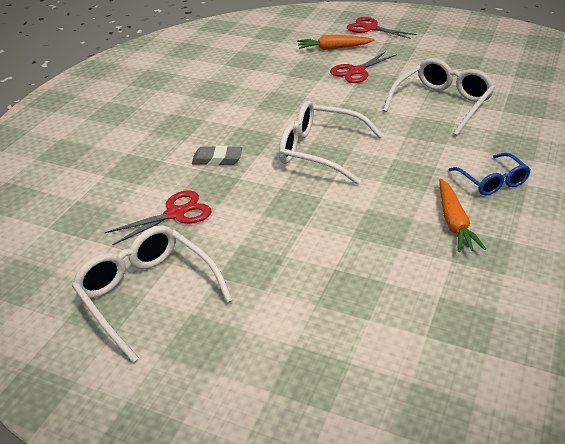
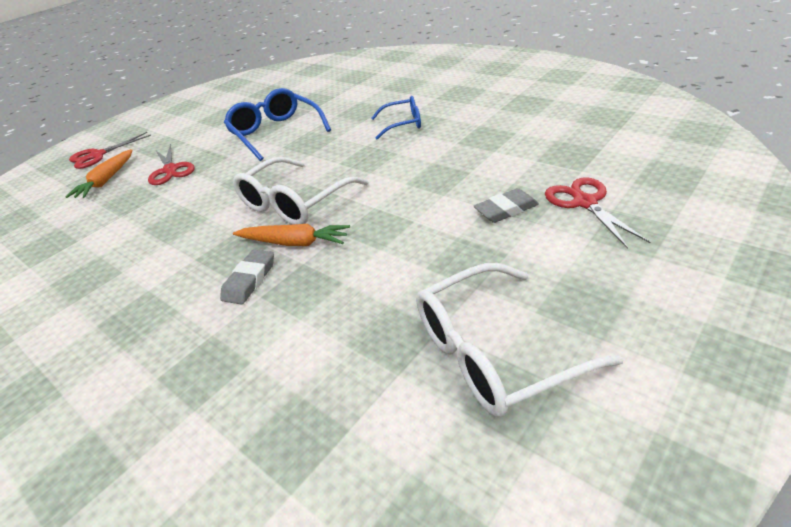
camera: 70 degrees left, 0 degrees up
(175, 214) = (342, 322): red scissors -> red scissors (584, 203)
(333, 282) = (506, 209): none -> grey eraser
(442, 104) = (276, 132): white glasses -> blue glasses
(454, 222) = (447, 145): orange carrot -> orange carrot (294, 243)

